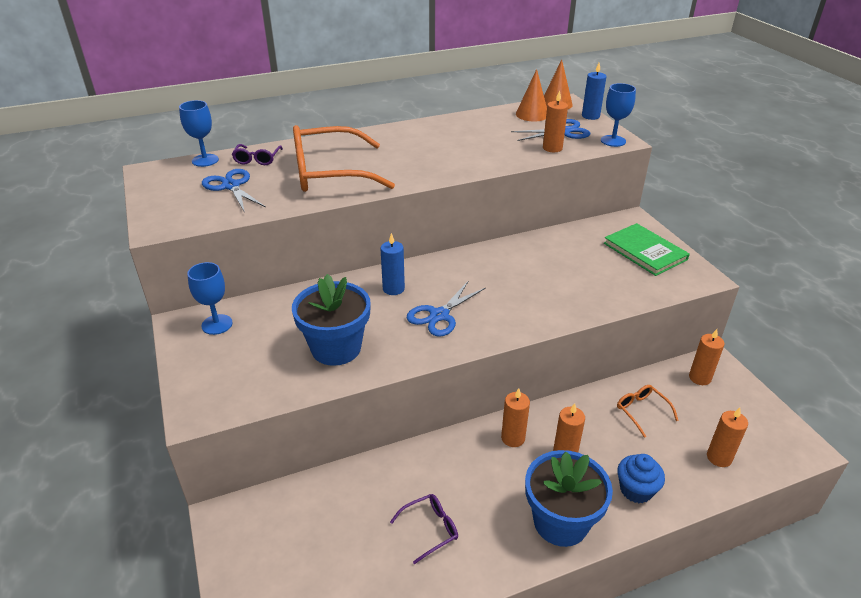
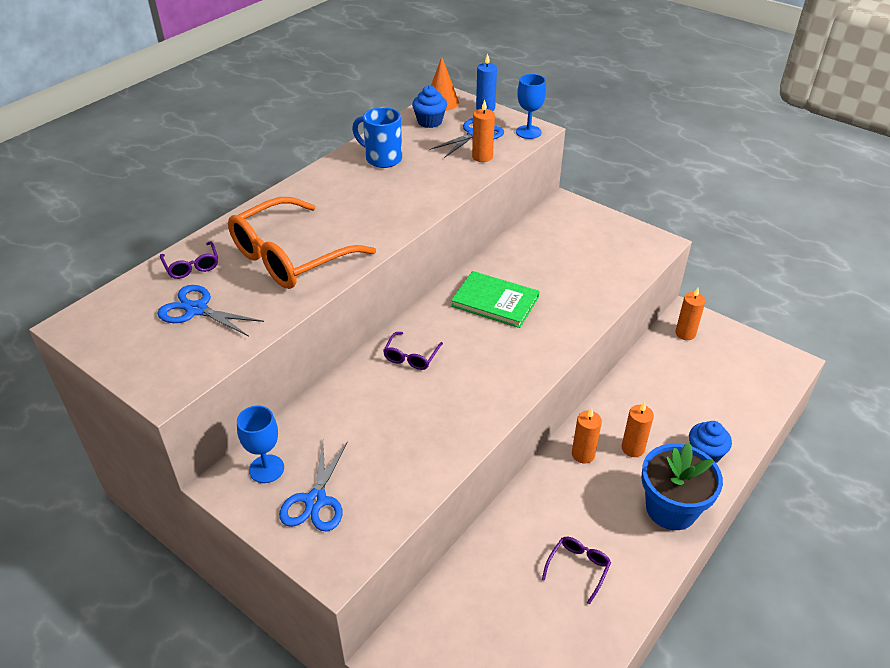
camera: 30 degrees left, 5 degrees up
(205, 160) = (130, 288): blue goblet -> none
(336, 348) = (411, 441): blue flower pot -> none
(393, 289) = (411, 357): blue candle -> purple glasses
(439, 315) = (476, 367): blue scissors -> blue scissors (315, 501)
(466, 129) = (382, 158): none -> blue mug
(532, 114) = (429, 122): orange cone -> blue cupcake
(641, 411) = (663, 383): orange glasses -> none
(645, 251) = (598, 233): green book -> green book (495, 301)
(719, 457) = (743, 398): orange candle -> none

